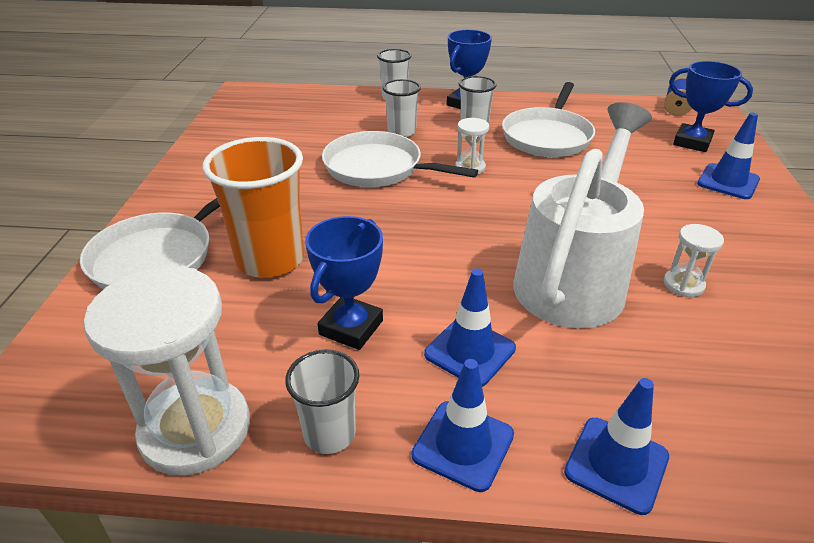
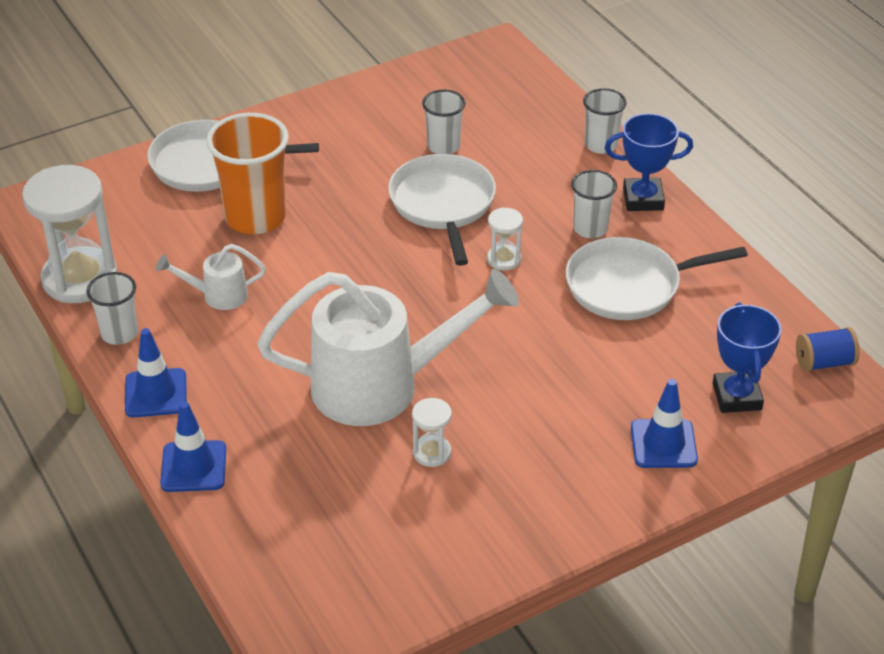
camera: 55 degrees right, 5 degrees up
(351, 327) = (218, 295): blue trophy -> white watering can
(401, 132) = (528, 186): white cup -> white cup (443, 146)
(470, 351) = (243, 362): blue traffic cone -> none

